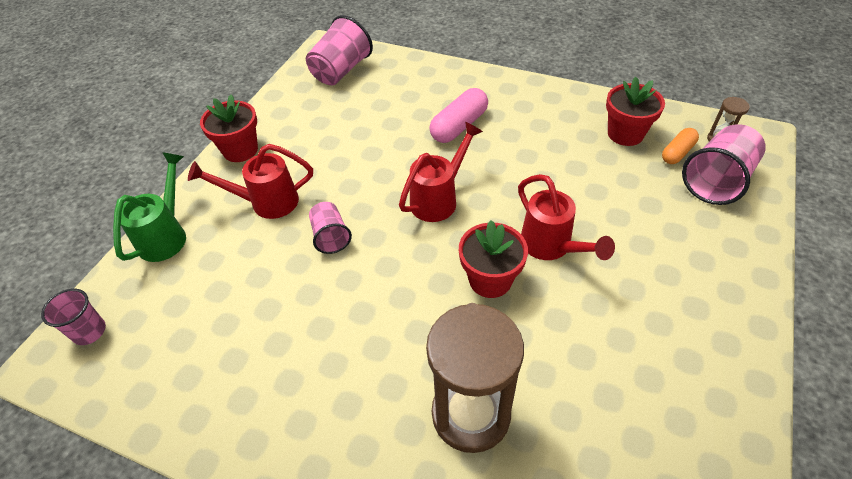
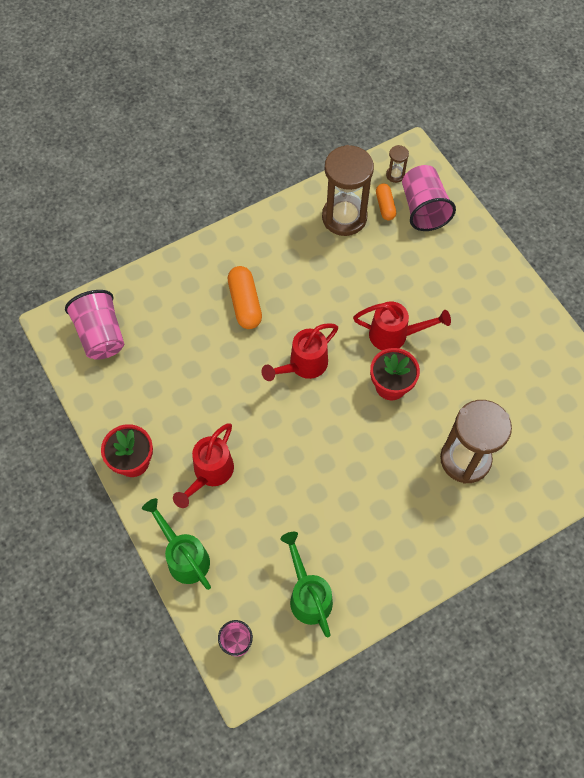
camera: 55 degrees left, 15 degrees up
(181, 360) = (308, 594): none -> green watering can
(331, 237) = (279, 451): pink cup -> none
(439, 198) = (303, 366): red watering can -> red watering can turned 120 degrees counterclockwise
(459, 126) = (245, 303): pink capsule -> orange capsule
(625, 134) = (344, 217): red flower pot -> brown hourglass

